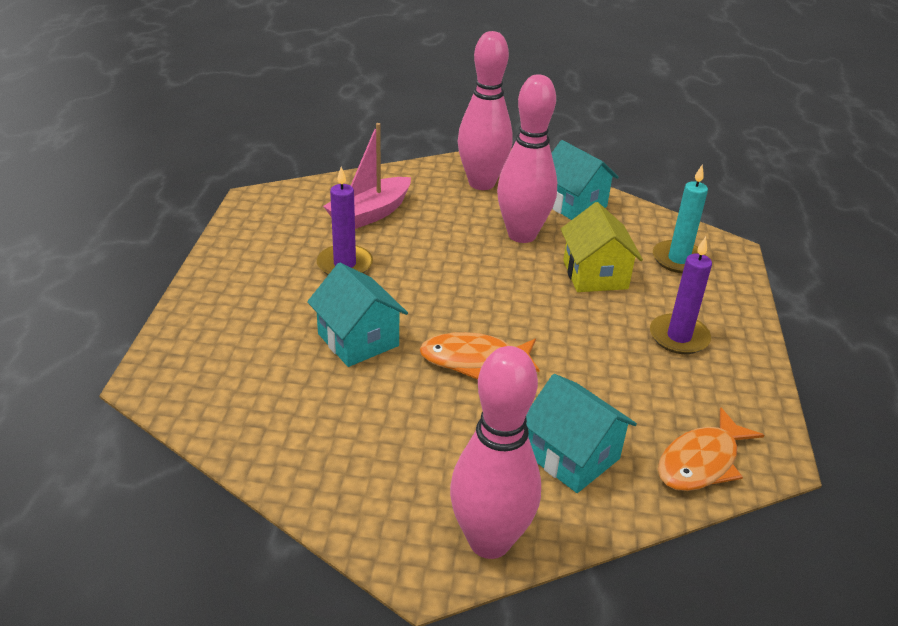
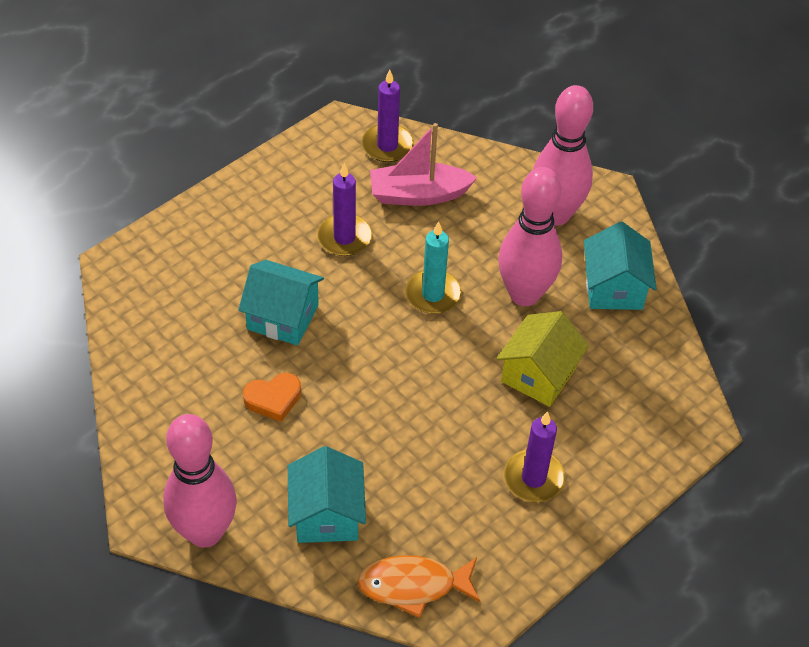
camera: 40 degrees right, 15 degrees up
(308, 197) = (387, 145): none -> purple candle
(358, 340) = (283, 317): turquoise house -> turquoise house turned 75 degrees counterclockwise
(422, 400) = (273, 399): none -> orange heart
(473, 359) = (347, 389): orange fish -> none
(678, 259) = (636, 406): turquoise candle -> turquoise candle (433, 294)

